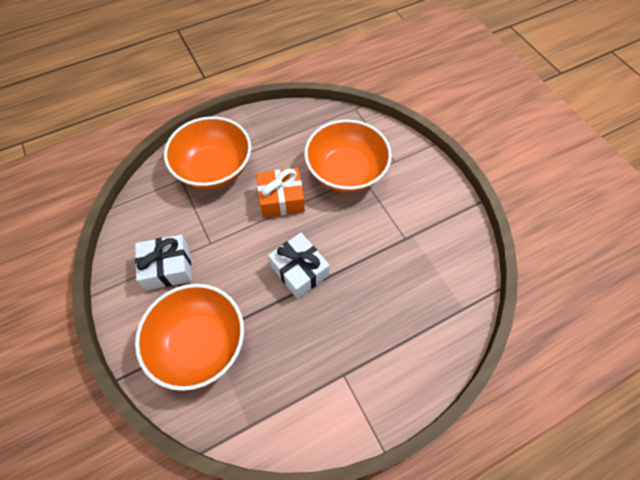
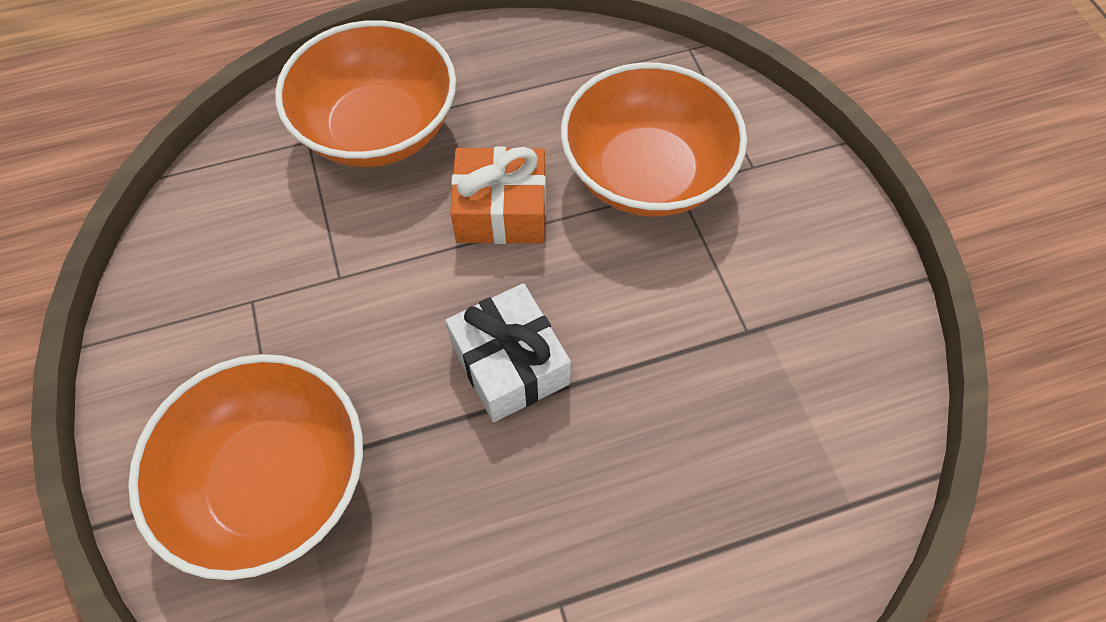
camera: 10 degrees right, 0 degrees up
(168, 268) = (244, 314): white gift -> none

